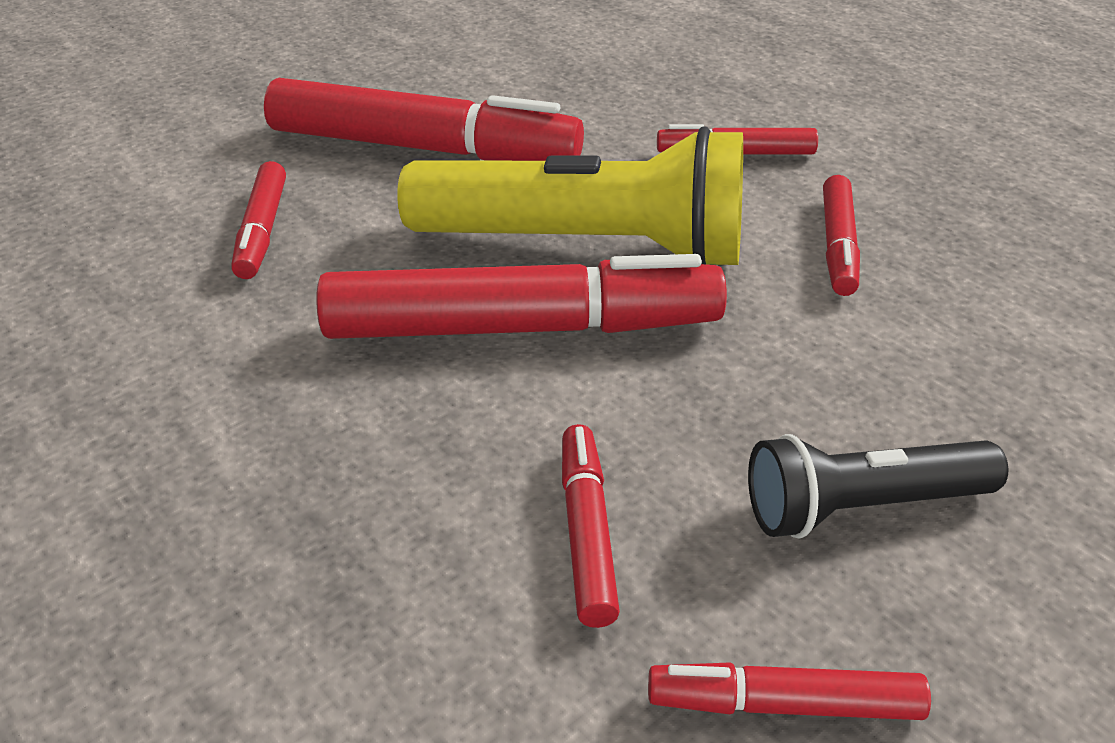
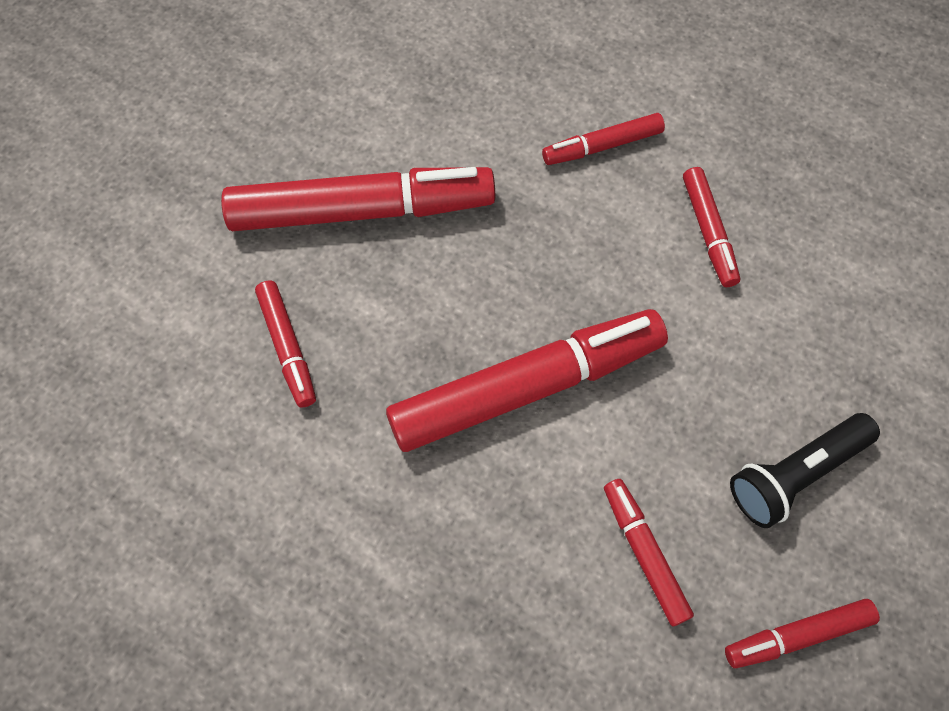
camera: 20 degrees left, 25 degrees up
(588, 246) = (536, 287): yellow flashlight -> none

